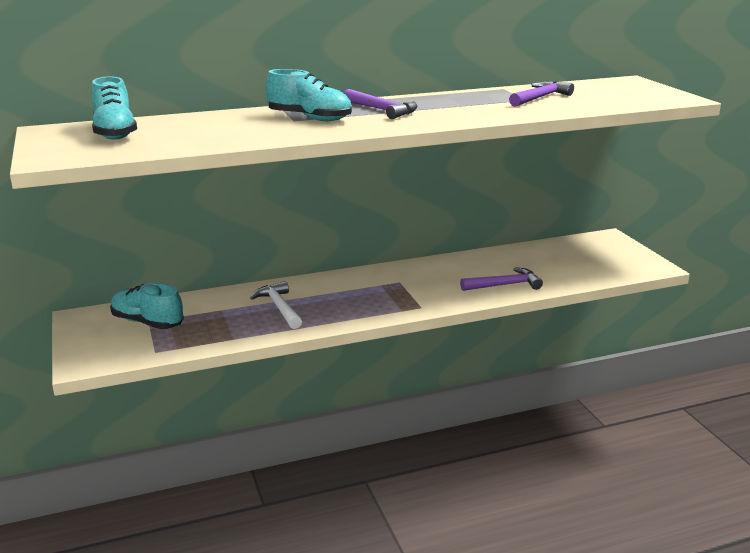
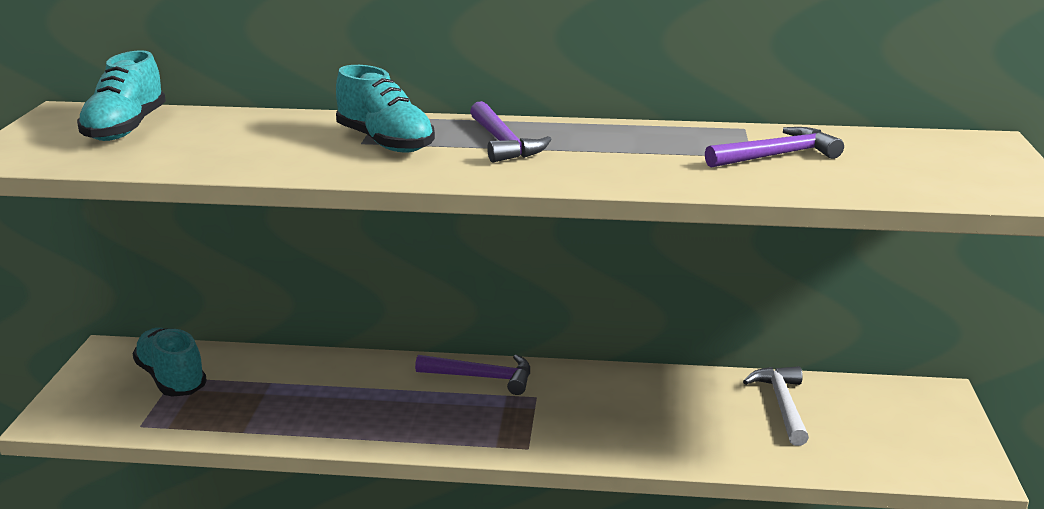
camera: 25 degrees right, 0 degrees up
(279, 307) = (342, 397): white hammer -> white hammer (782, 405)
(504, 285) = (685, 442): purple hammer -> purple hammer (482, 377)

